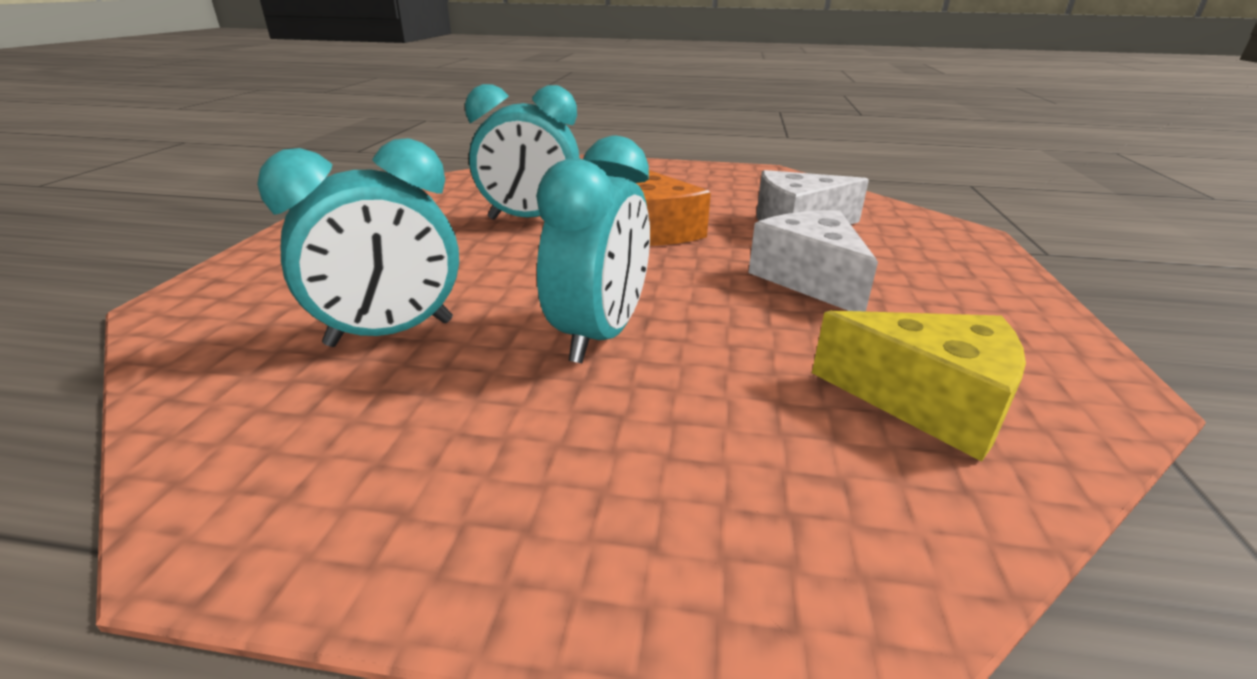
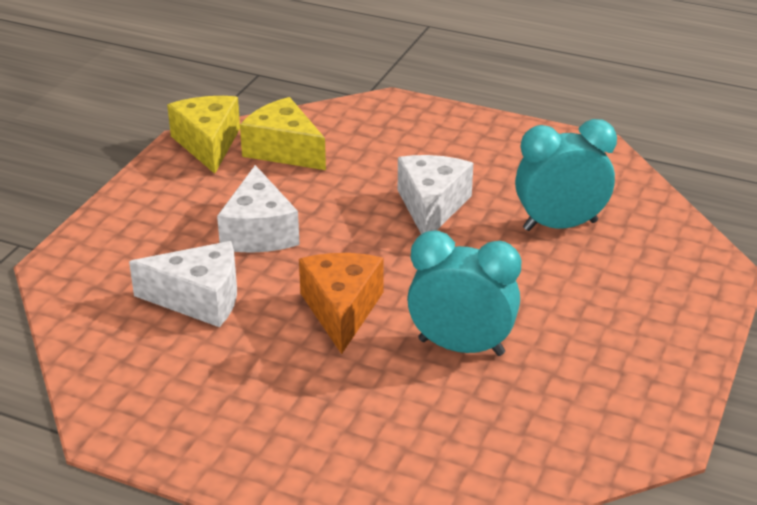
camera: 165 degrees left, 5 degrees up
(599, 336) = (431, 206): turquoise clock -> white cheese
(1072, 394) = (208, 144): none -> yellow cheese

